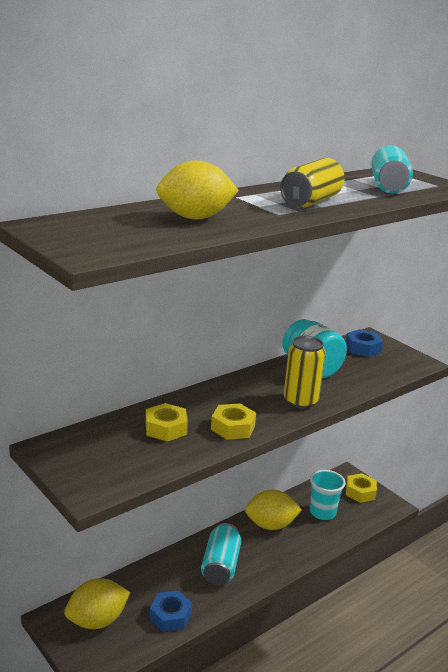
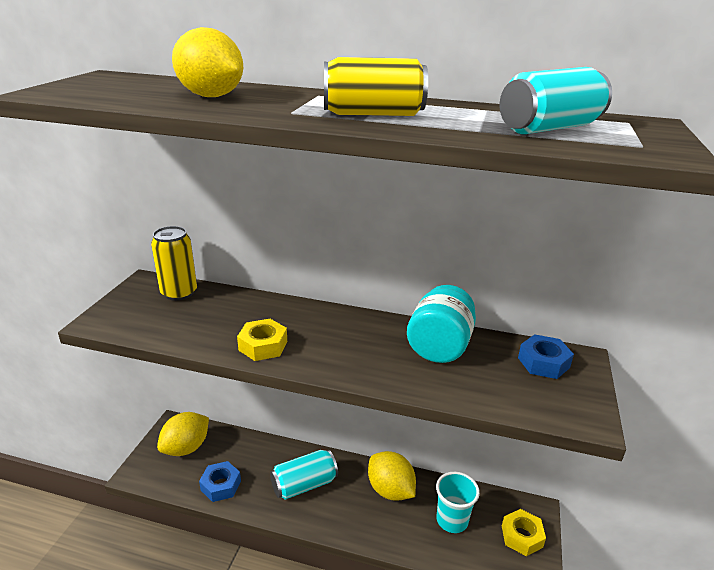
camera: 55 degrees right, 5 degrees up
(97, 621) = (186, 448): yellow lemon -> yellow lemon turned 75 degrees counterclockwise
(166, 428) = (224, 315): yellow nut -> none
(300, 401) = (362, 364): yellow can -> yellow can (179, 293)

